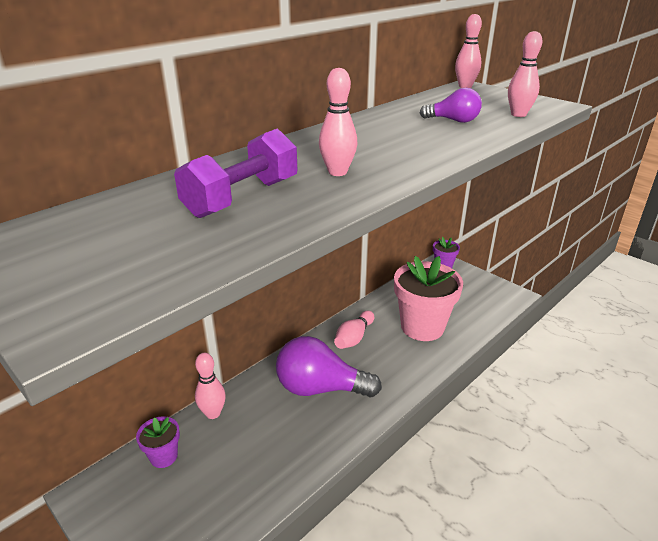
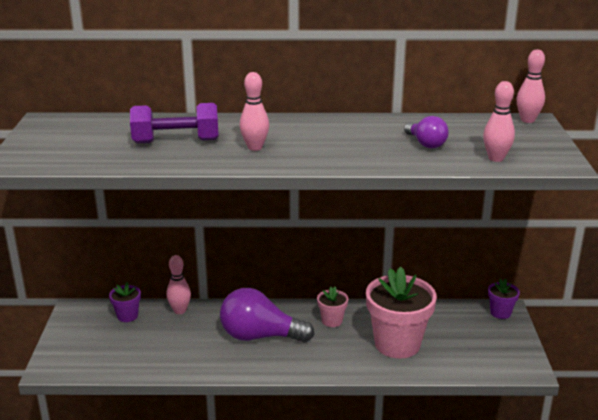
camera: 45 degrees right, 5 degrees down
(320, 388) = (260, 336): purple light bulb -> purple light bulb turned 45 degrees counterclockwise
(354, 338) = (332, 321): pink bowling pin -> pink flower pot

